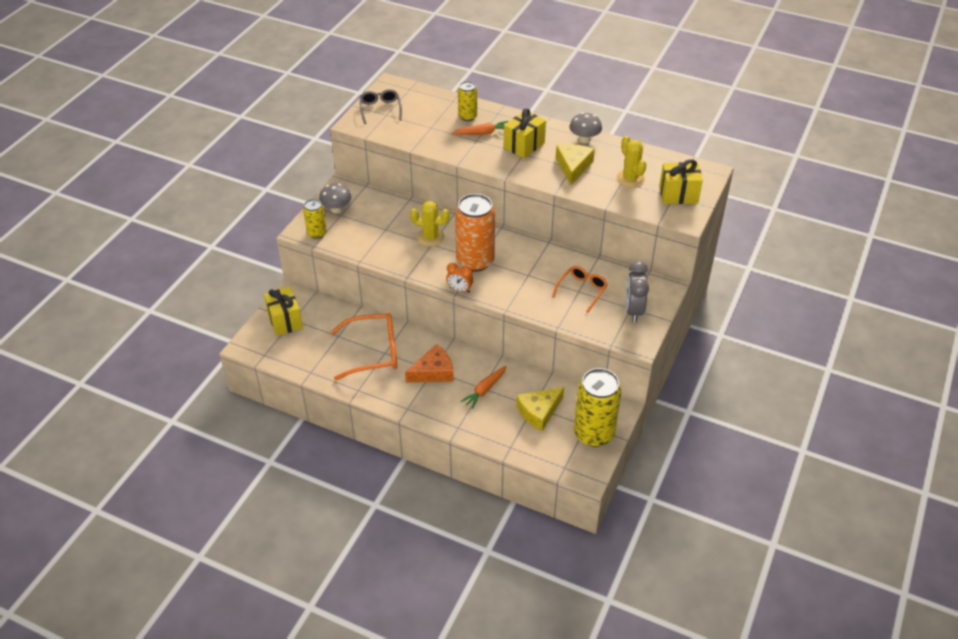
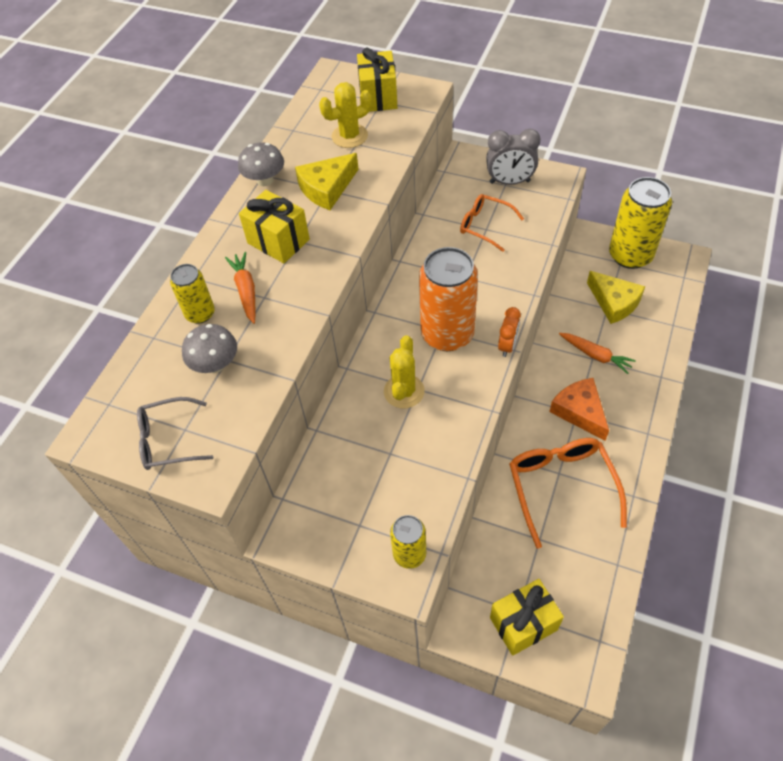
camera: 90 degrees left, 10 degrees up
(336, 209) = (346, 534): grey mushroom -> grey mushroom (215, 364)
(573, 167) = (327, 188): yellow cheese -> yellow cheese turned 45 degrees counterclockwise

